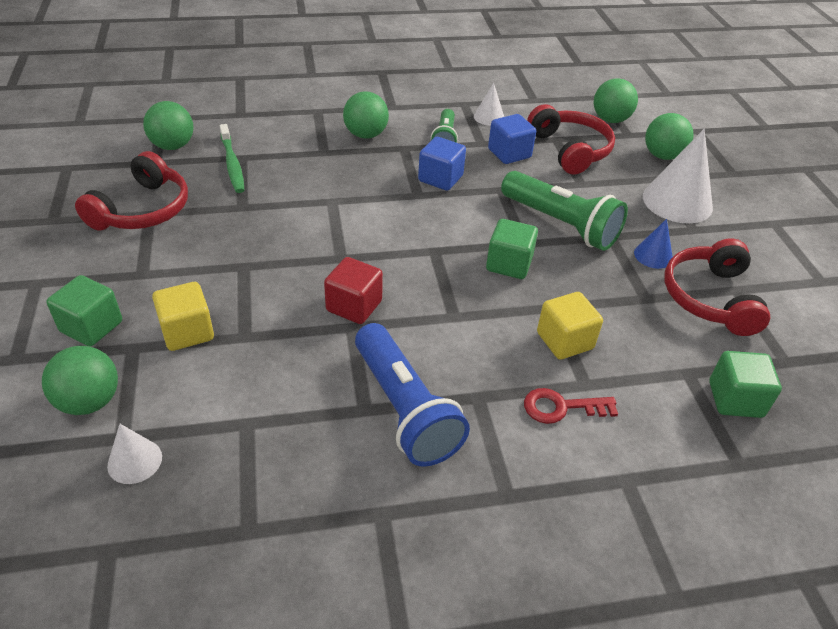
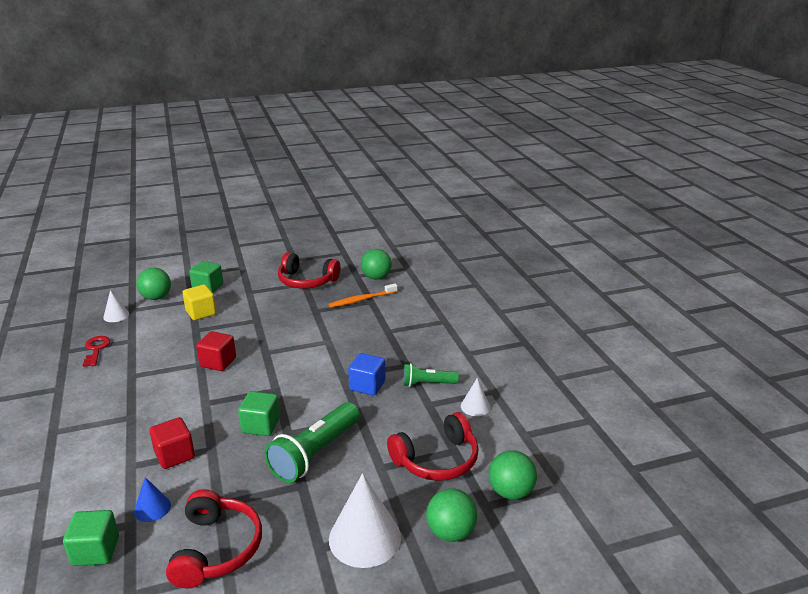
camera: 85 degrees right, 15 degrees down
(232, 164) = (362, 299): green toothbrush -> orange toothbrush
(365, 135) = (418, 345): green ball -> none
(405, 409) = (128, 389): blue flashlight -> none
(509, 153) = (417, 421): blue cube -> none
(561, 407) = (112, 453): red key -> red key (96, 349)
(564, 341) = (175, 455): yellow cube -> red cube
(653, 255) = (275, 512): blue cone -> blue cone (152, 508)
(710, 298) = (216, 548): red headphones -> red headphones turned 90 degrees clockwise

